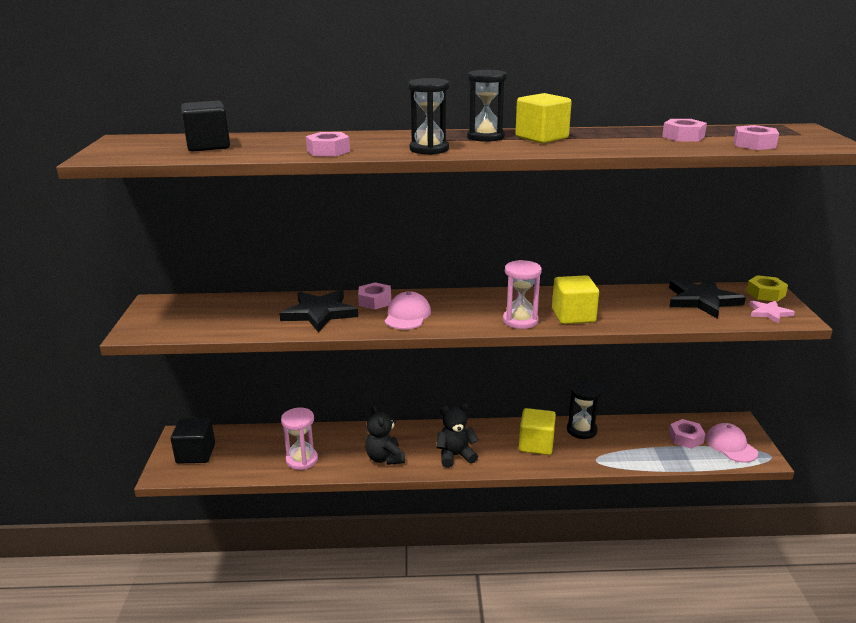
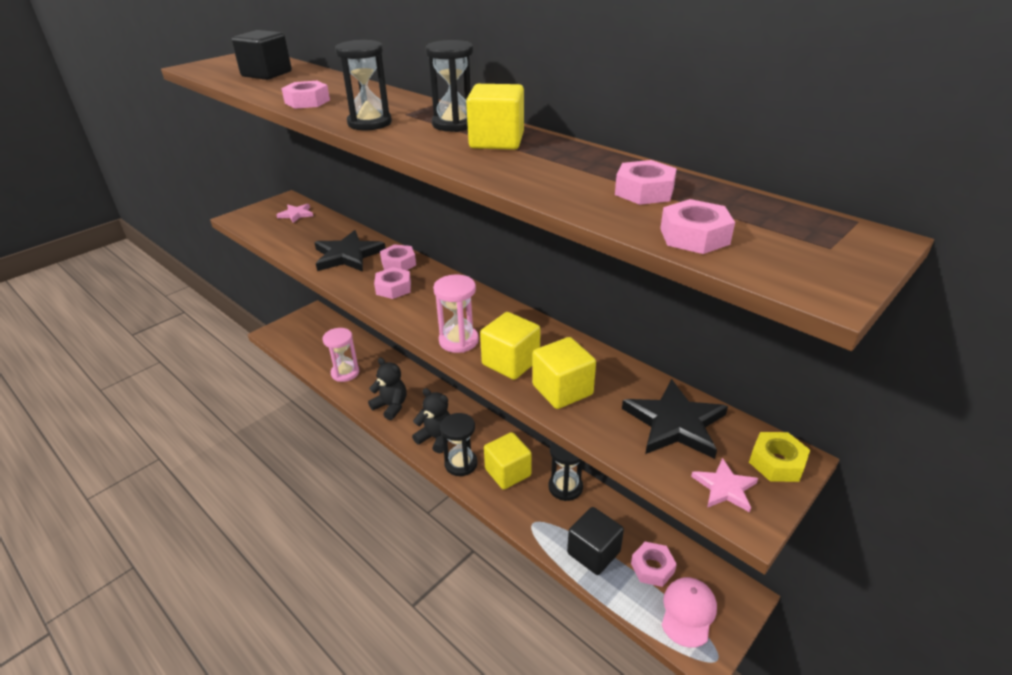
camera: 45 degrees right, 10 degrees up
(195, 308) = (296, 214): none -> pink star
(196, 454) = (303, 330): black cube -> black cube (593, 552)
(385, 458) = (391, 406): black teddy bear -> black teddy bear turned 105 degrees clockwise
(407, 315) = (393, 288): pink cap -> pink nut
(499, 459) = (461, 464): none -> black hourglass
(626, 314) = (562, 390): none -> yellow cube

